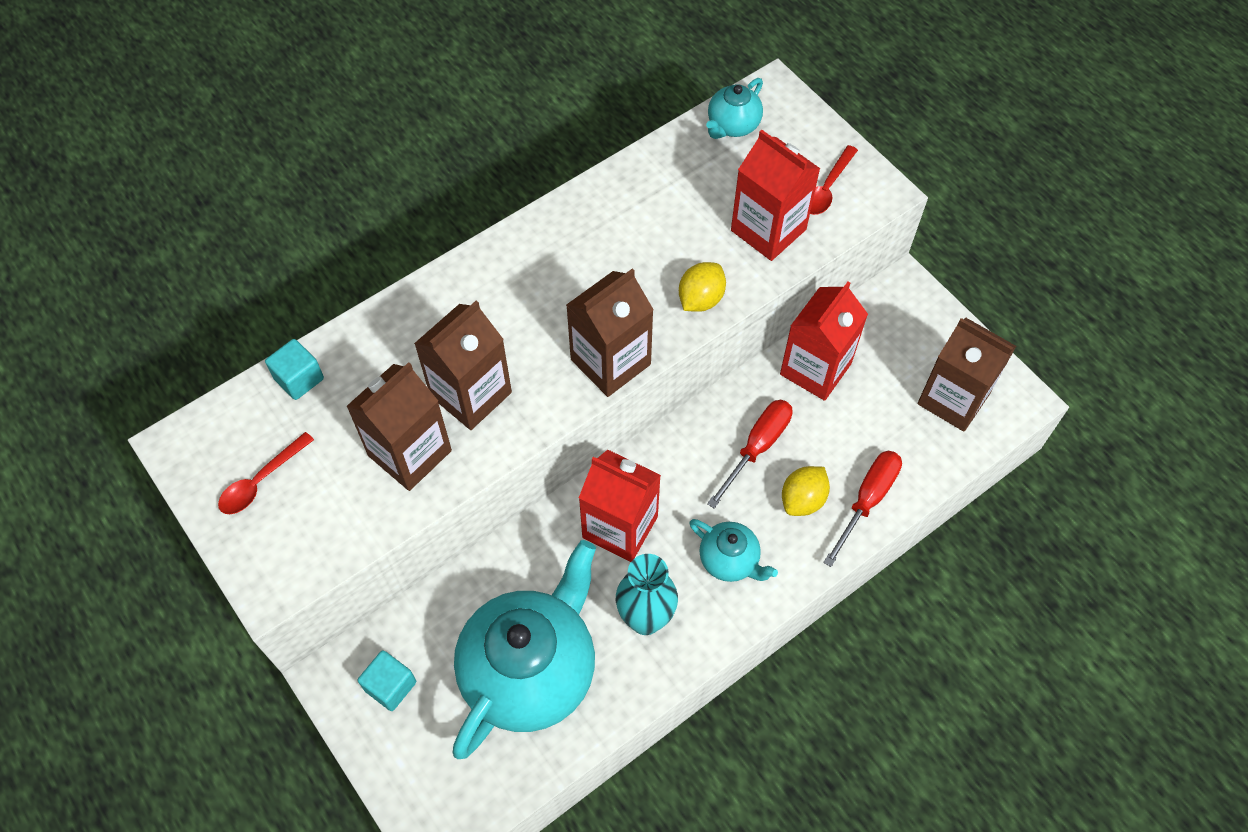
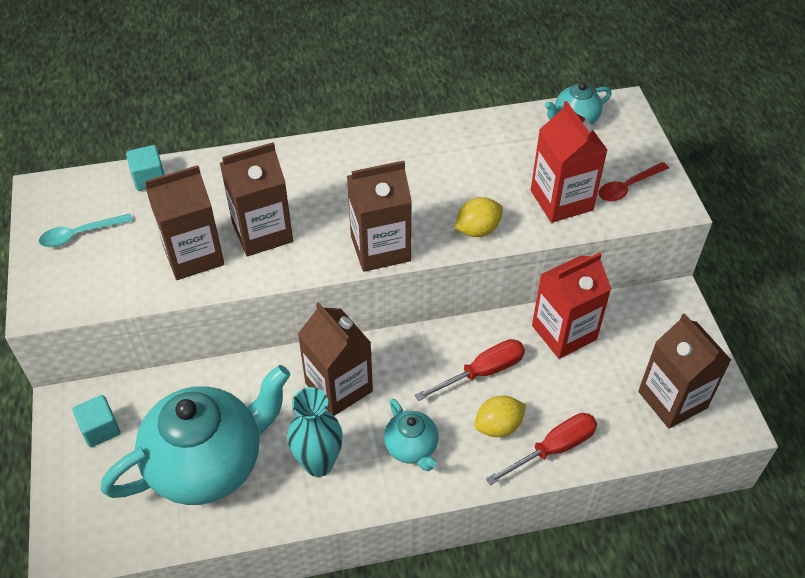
camera: 25 degrees right, 10 degrees down
(261, 481) = (80, 234): red spoon -> turquoise spoon
(620, 527) = (339, 387): red carton -> brown carton

